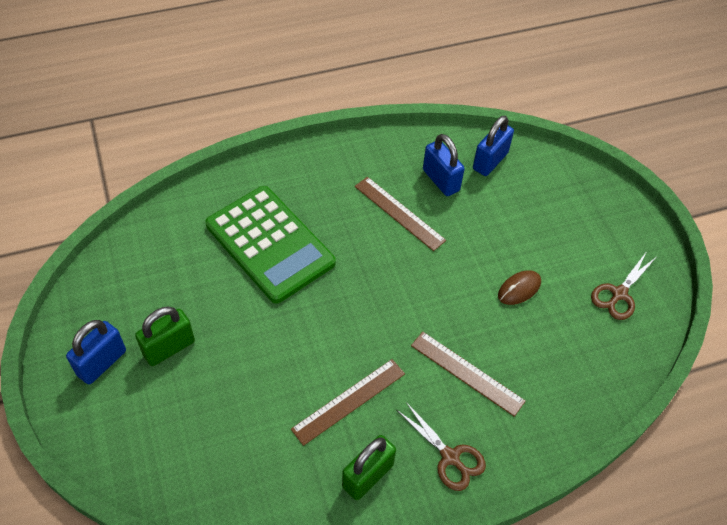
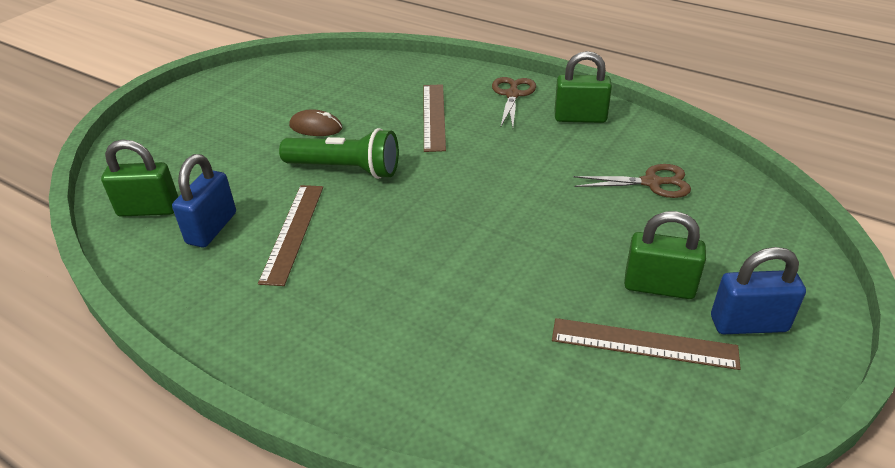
camera: 125 degrees left, 15 degrees down
(270, 244) = (445, 301): green calculator -> none
(349, 401) = (539, 154): brown ruler -> brown ruler (644, 343)
(443, 274) = (345, 169): none -> green flashlight
(490, 161) = (149, 209): blue padlock -> green padlock
(619, 294) = (268, 86): brown scissors -> brown scissors (651, 183)

